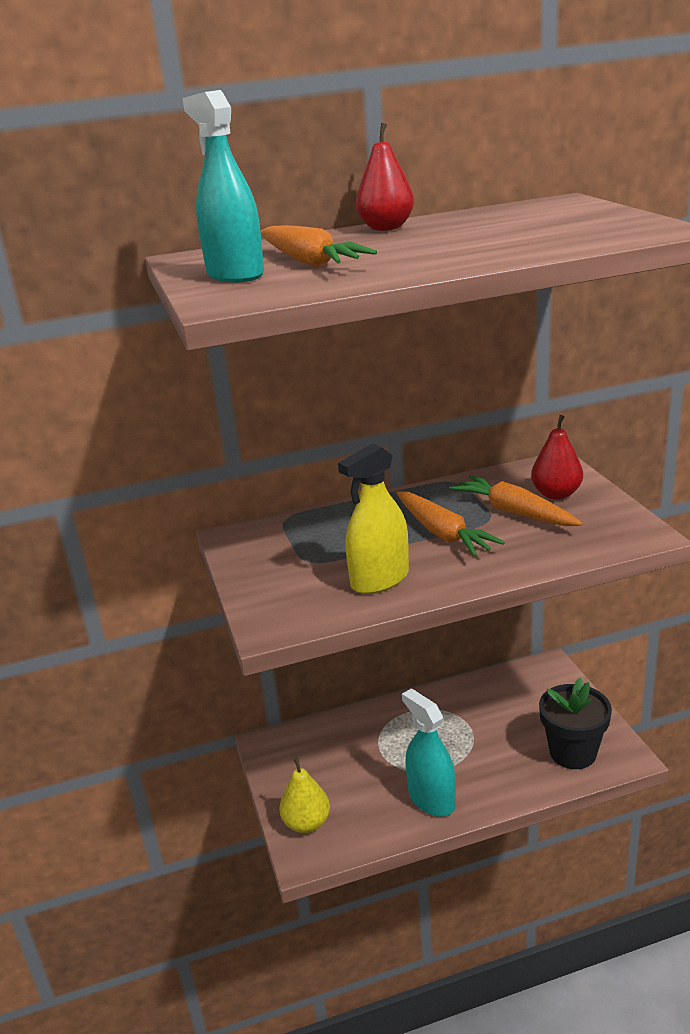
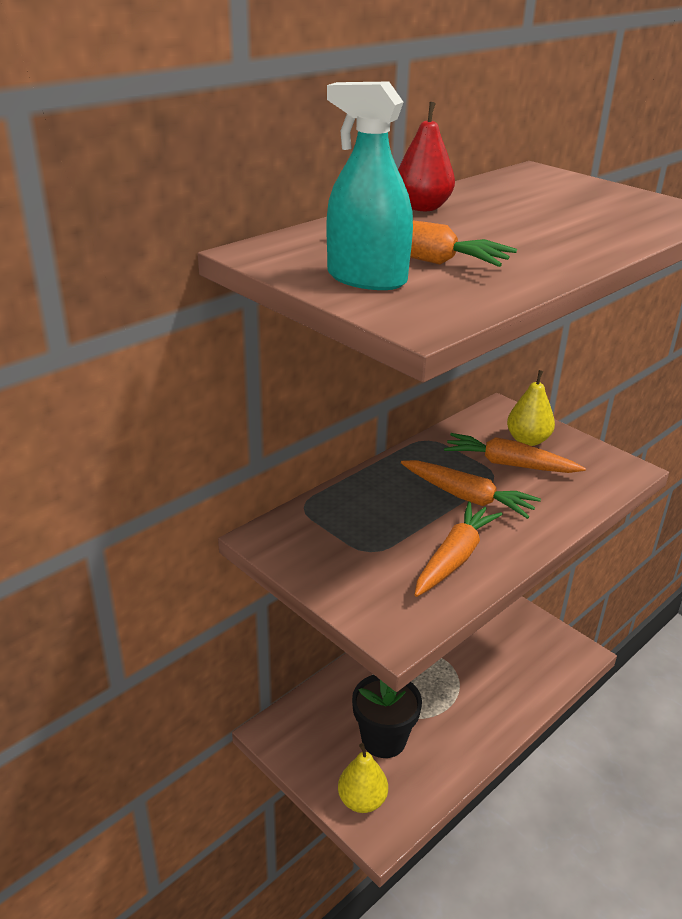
camera: 30 degrees left, 5 degrees up
(380, 579) = (454, 558): yellow spray bottle -> orange carrot
(431, 799) = (456, 740): turquoise spray bottle -> none
(556, 494) = (528, 440): red pear -> yellow pear
(572, 752) = (541, 661): black flower pot -> black flower pot (384, 739)

